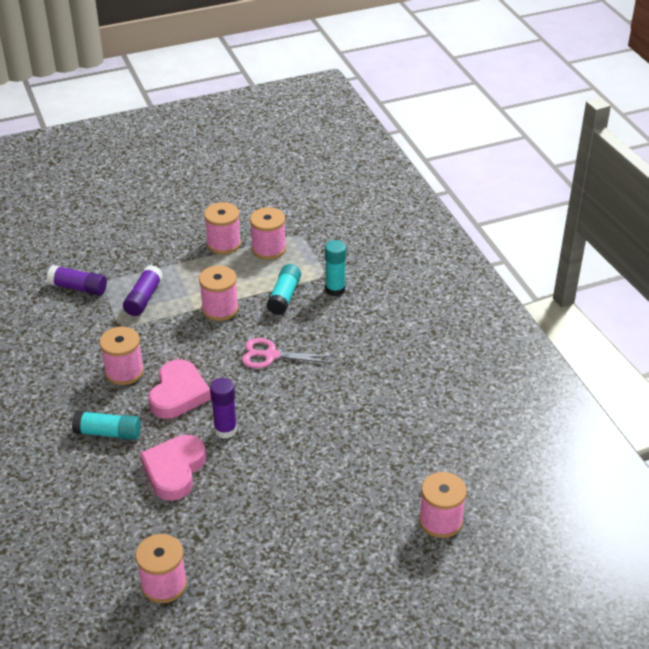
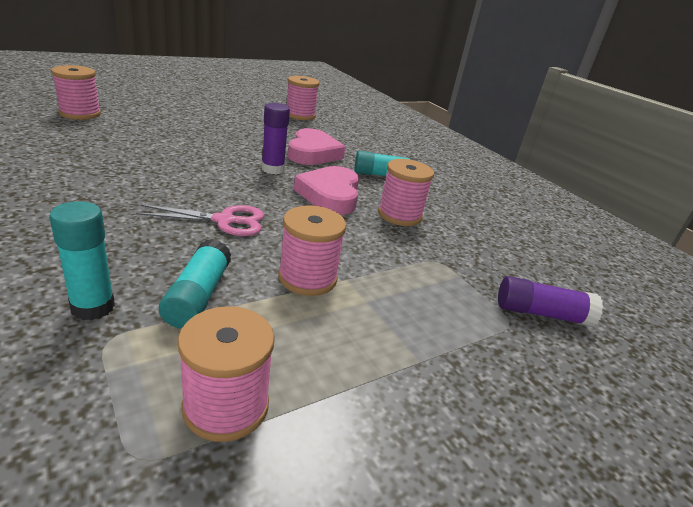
camera: 165 degrees right, 10 degrees down
(143, 298) = (433, 296): purple glue stick -> none
(223, 244) = (336, 418): pink spool -> none

